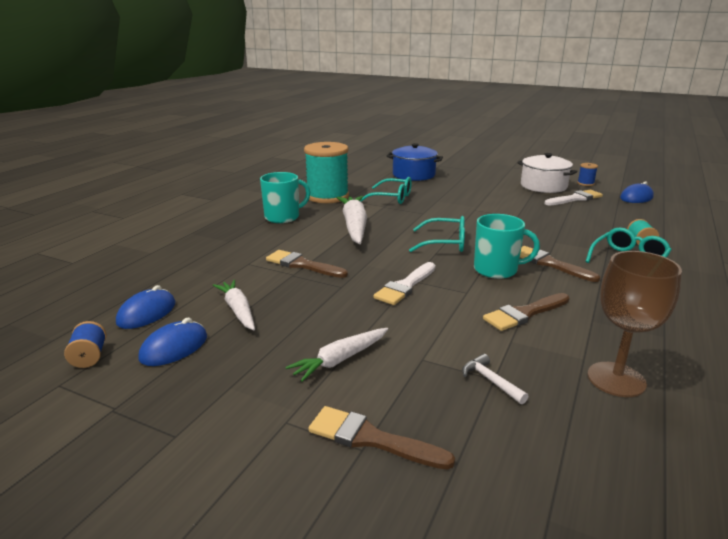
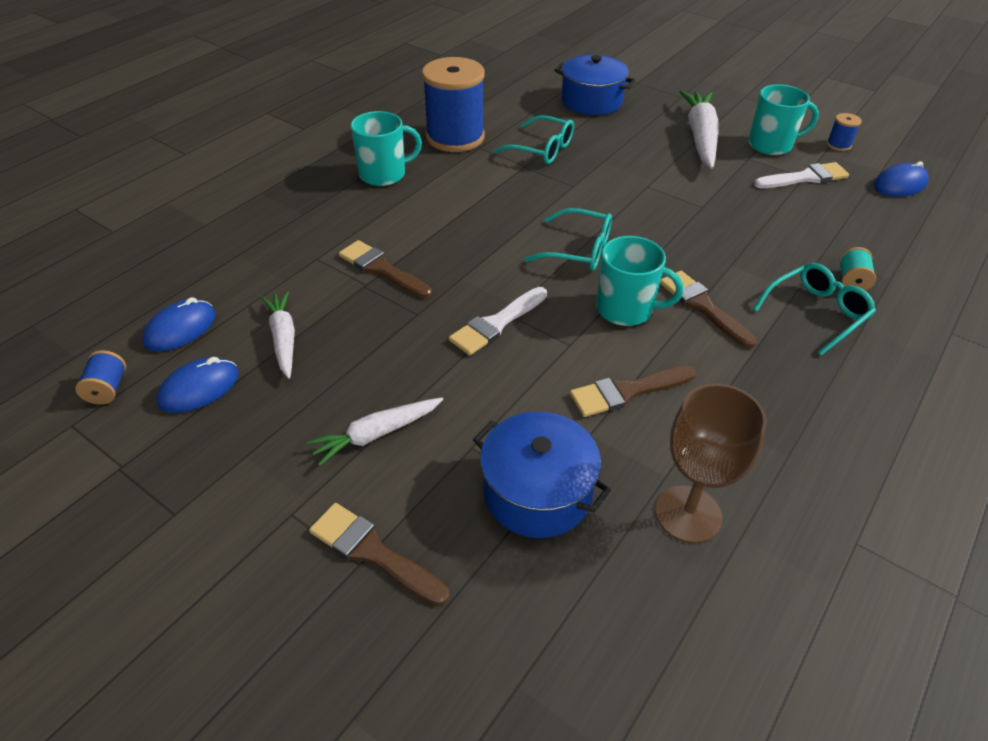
camera: 10 degrees right, 20 degrees up
(327, 196) = (455, 137): turquoise spool -> blue spool
(354, 226) = (471, 203): white carrot -> white carrot (700, 137)
(490, 381) = (537, 492): white hammer -> blue pot
(543, 186) = (771, 145): white pot -> turquoise mug

